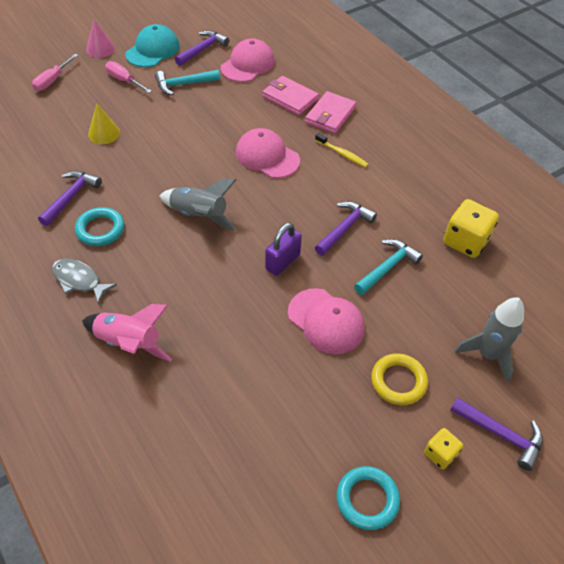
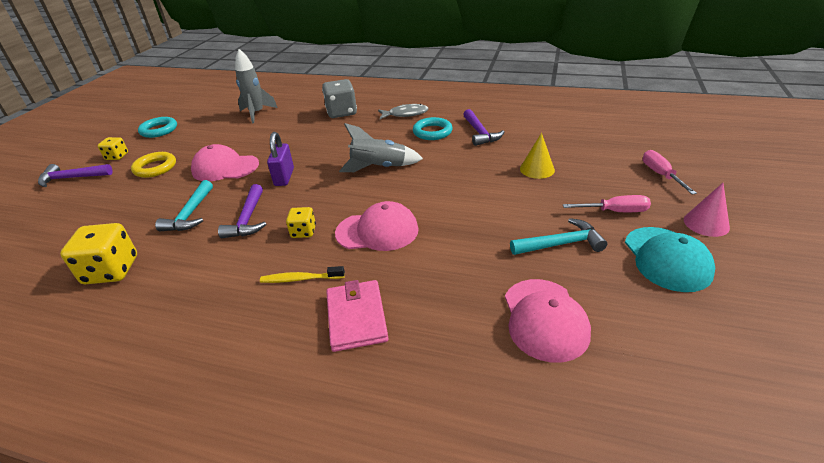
camera: 145 degrees right, 15 degrees down
(129, 343) = (341, 112): pink rocket -> grey dice
(183, 84) = (561, 244): turquoise hammer -> turquoise hammer turned 45 degrees clockwise
(203, 49) = (627, 301): purple hammer -> none
(290, 98) = (430, 307): pink wallet -> none
(313, 188) = (303, 232): none -> yellow dice
(487, 355) = (82, 207): grey rocket -> grey rocket (257, 113)

